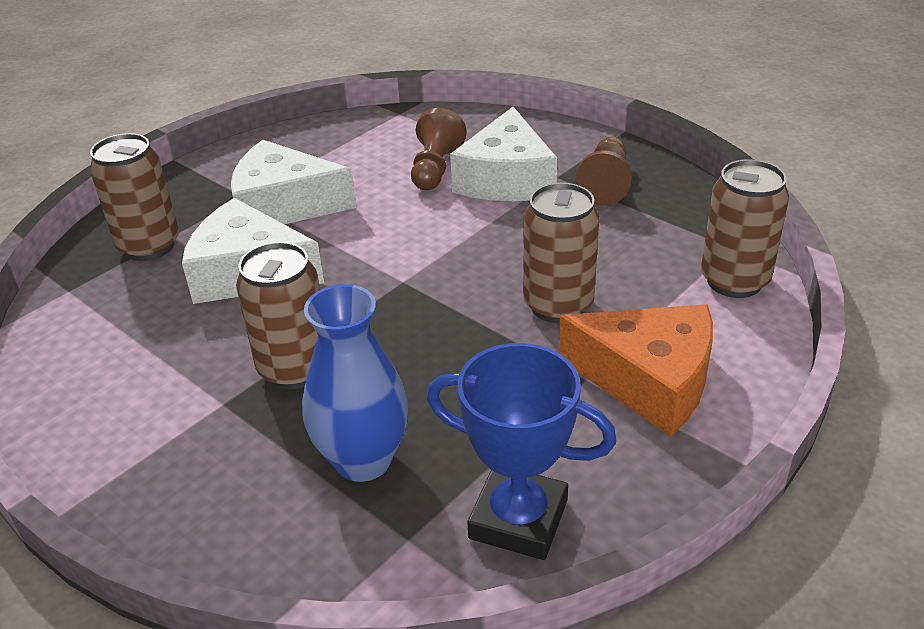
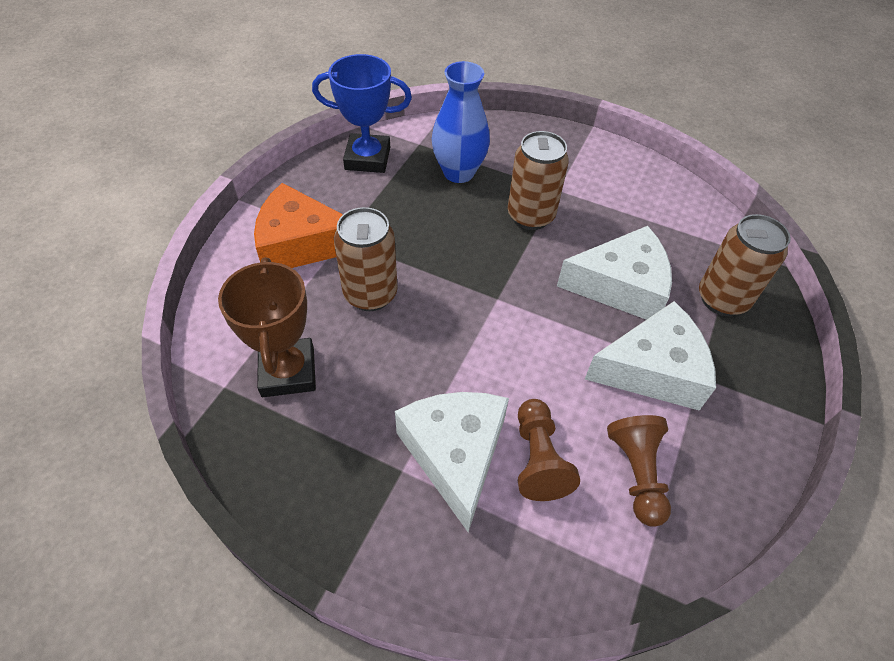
camera: 160 degrees right, 15 degrees up
(605, 184) = (347, 465): brown pawn -> brown pawn (637, 473)
(662, 249) = (288, 372): none -> brown trophy
(734, 281) = (229, 343): brown can -> none

